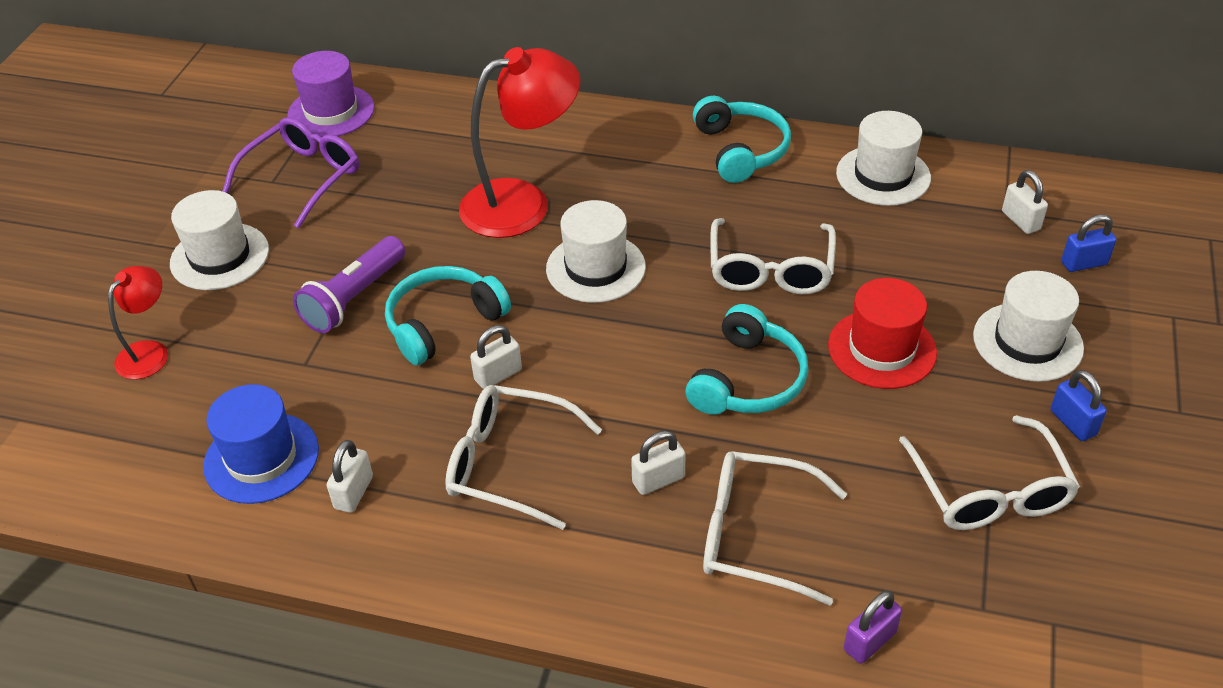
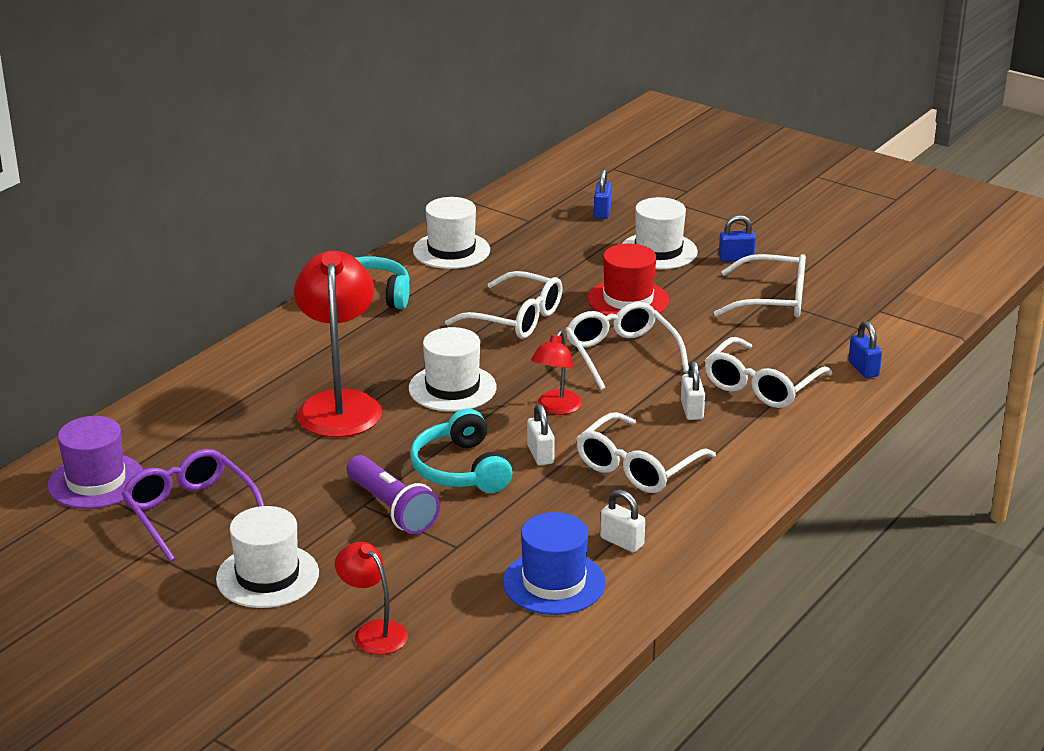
camera: 70 degrees left, 15 degrees down
(598, 359) = (556, 408): none -> red lamp
(748, 380) = (621, 354): turquoise headphones -> white glasses
(869, 641) = (863, 369): purple padlock -> blue padlock
(1020, 221) = (544, 219): white padlock -> none

